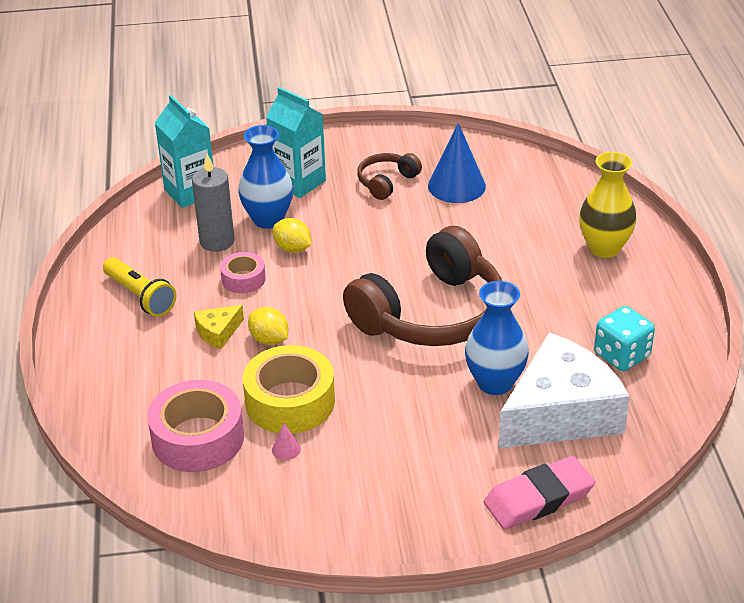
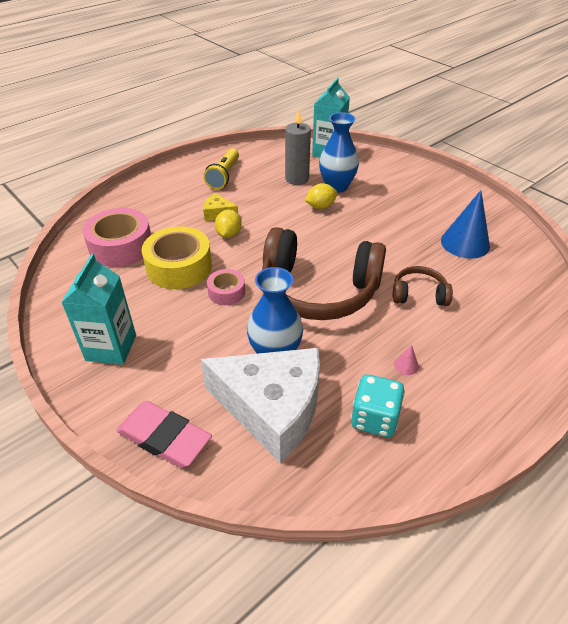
camera: 55 degrees right, 5 degrees up
(243, 279) = (274, 201): pink tape -> pink tape (226, 292)
(286, 449) = (134, 284): pink cone -> pink cone (406, 365)
(293, 249) = (320, 206): yellow lemon -> yellow lemon turned 60 degrees clockwise
(298, 182) = (384, 182): turquoise carton -> turquoise carton (111, 348)
(386, 182) = (428, 213): brown headphones -> brown headphones (419, 294)
(604, 248) = (493, 349): yellow vase -> none

